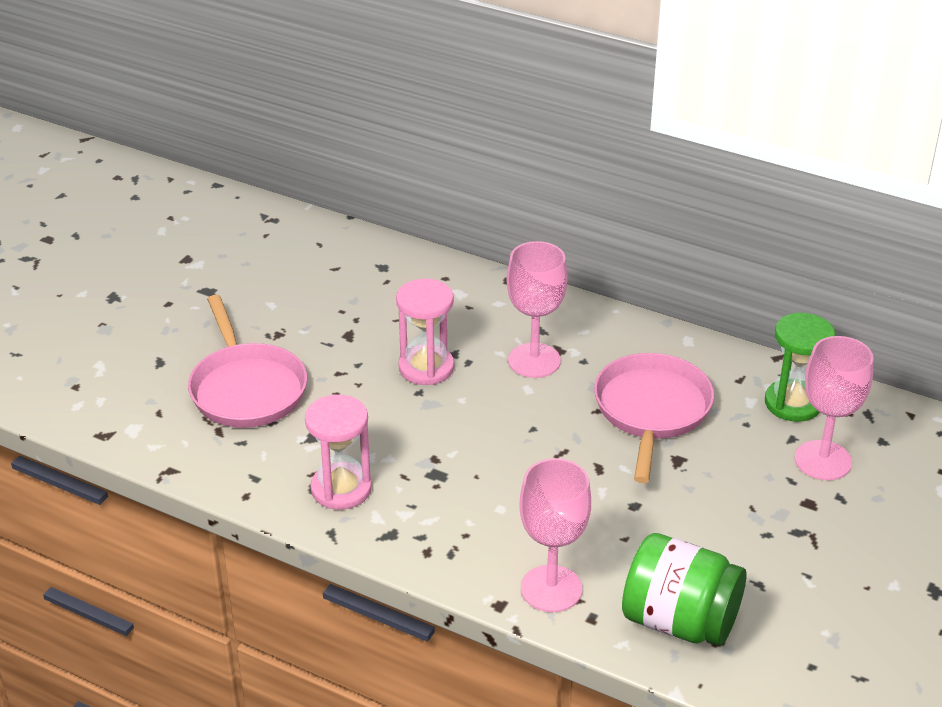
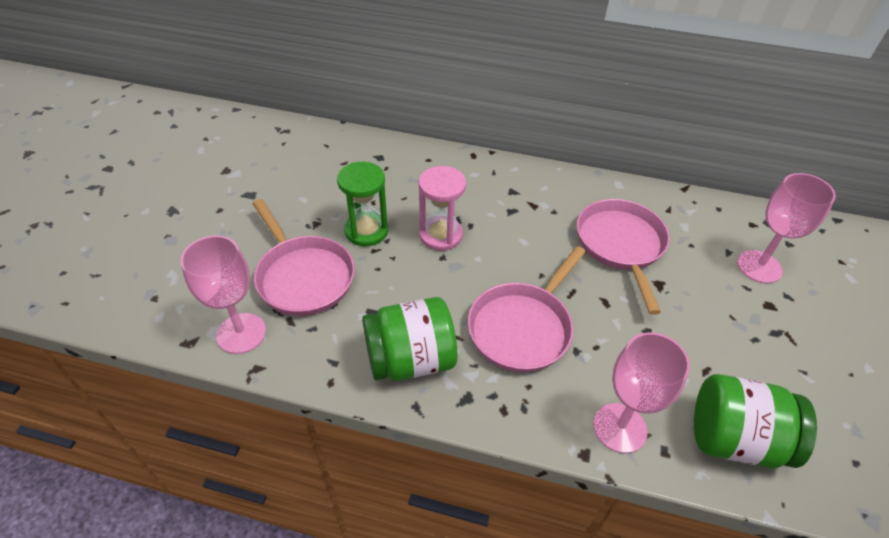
camera: 15 degrees left, 10 degrees up
(341, 489) = (410, 360): pink hourglass -> green jar
(484, 478) = (522, 327): none -> pink pan
(534, 360) = (518, 217): pink goblet -> pink goblet (241, 333)
(793, 403) = (714, 223): green hourglass -> green hourglass (366, 231)

